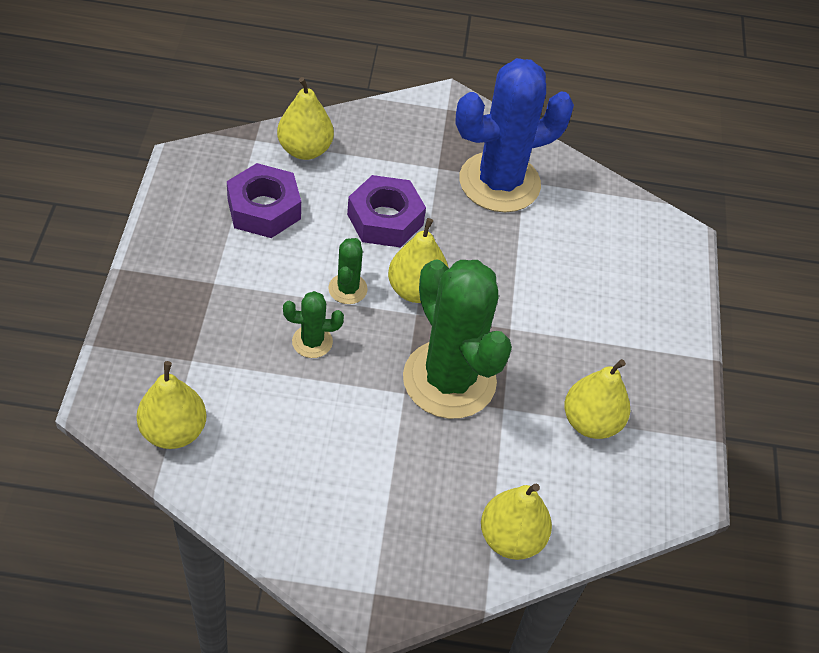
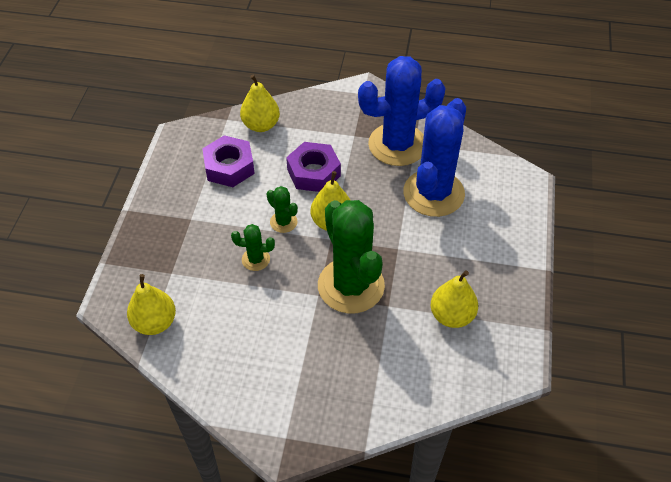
camera: 10 degrees right, 0 degrees up
(347, 289) = (283, 222): green cactus -> green cactus turned 60 degrees counterclockwise
(511, 538) = (387, 399): yellow pear -> none
(554, 251) = (433, 193): none -> blue cactus

